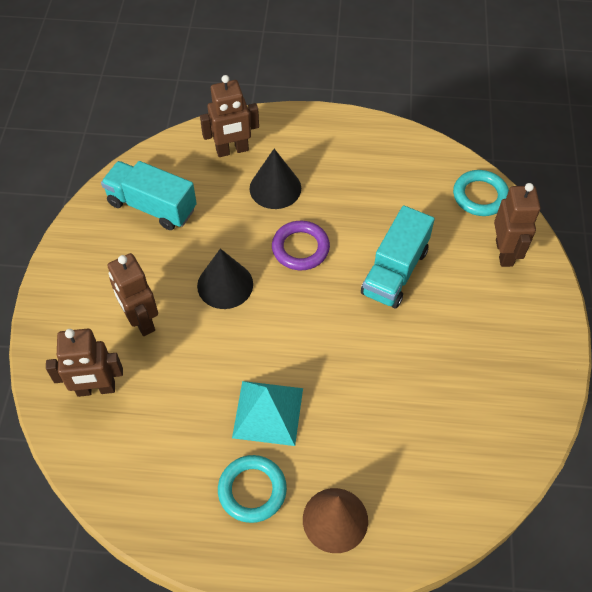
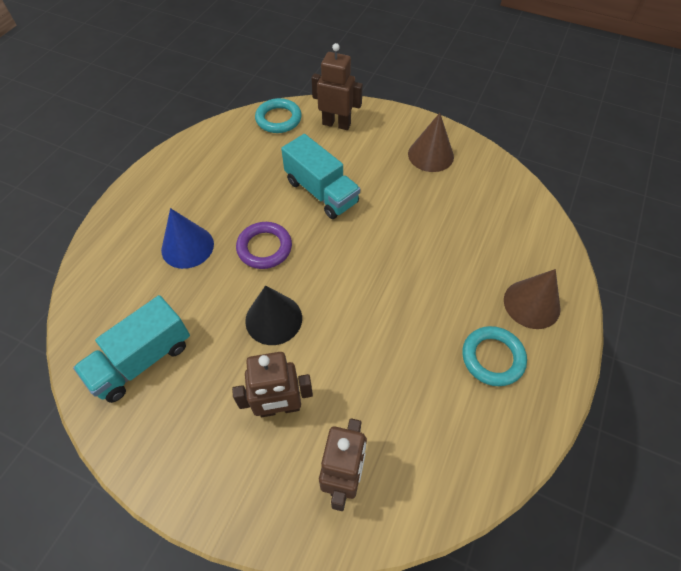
camera: 70 degrees left, 0 degrees up
(232, 150) = (120, 268): brown robot -> none
(268, 412) = (421, 323): turquoise pyramid -> none
(275, 188) = (187, 246): black cone -> blue cone
(509, 364) = (430, 155): none -> brown cone

